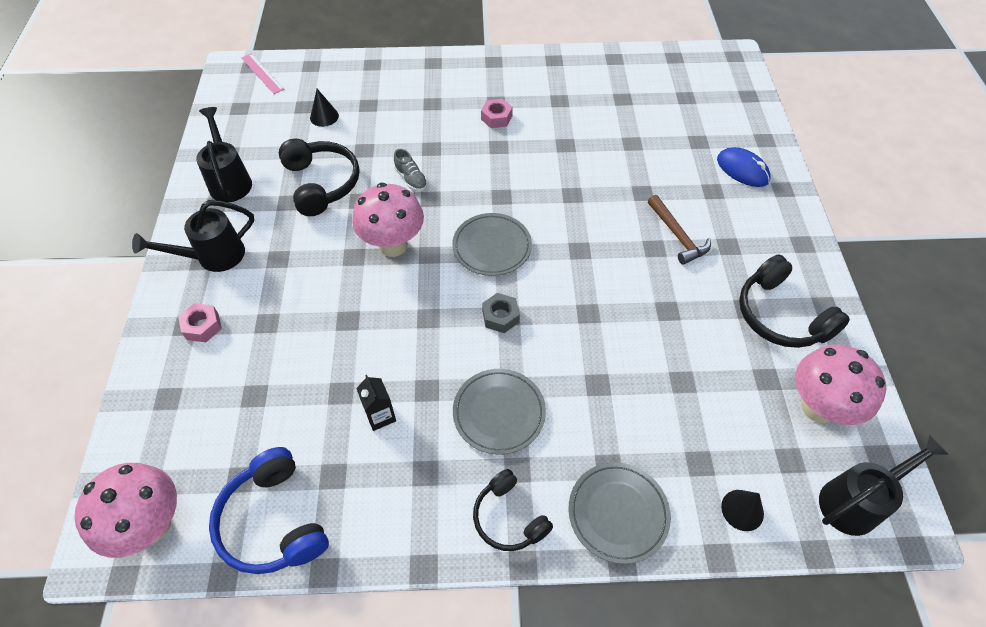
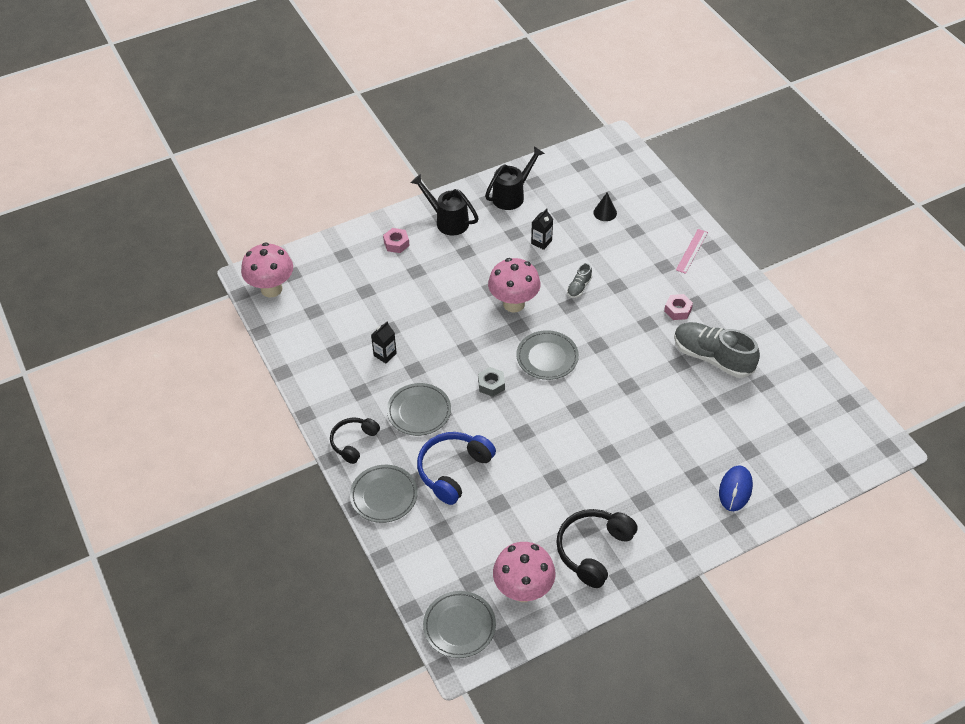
camera: 65 degrees right, 5 degrees down
(262, 73) = (622, 158): pink ruler -> pink ruler (691, 251)
(274, 521) = (298, 337): blue headphones -> blue headphones (453, 471)
(321, 184) = (541, 242): black headphones -> black carton
(572, 119) = (712, 357): none -> grey shoe
(677, 235) = (631, 464): brown hammer -> none
(742, 510) = (420, 562): black cone -> none
(855, 501) = (459, 626): black watering can -> grey plate

